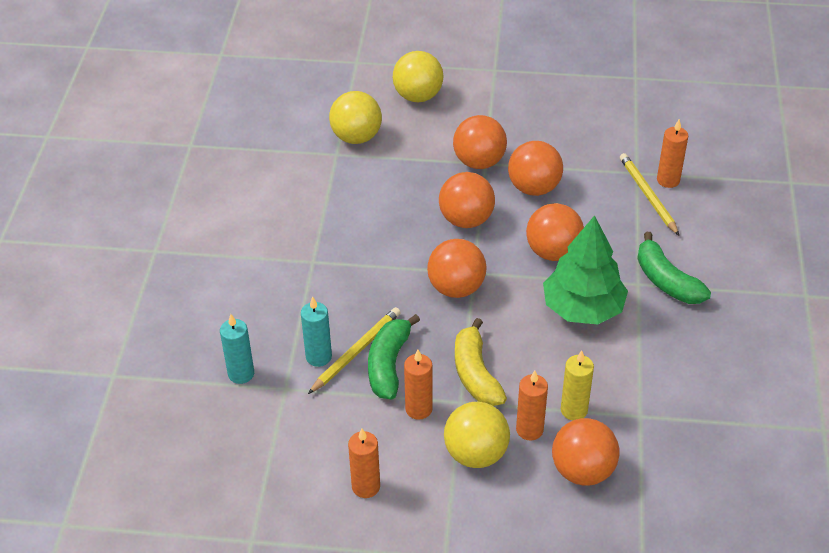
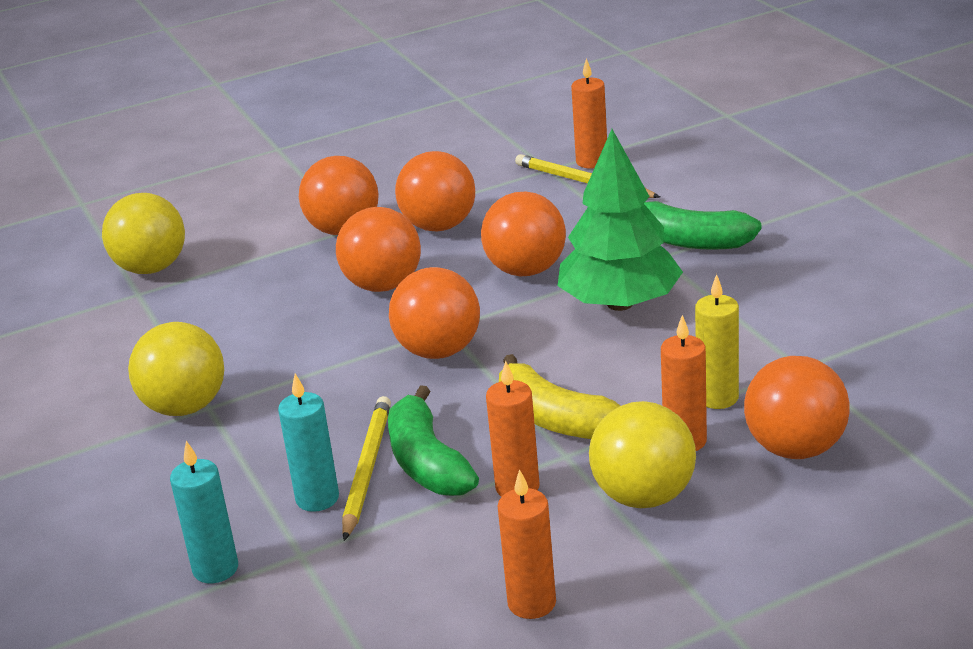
camera: 30 degrees left, 15 degrees down
(418, 96) = (200, 203): yellow ball -> yellow ball (185, 407)

